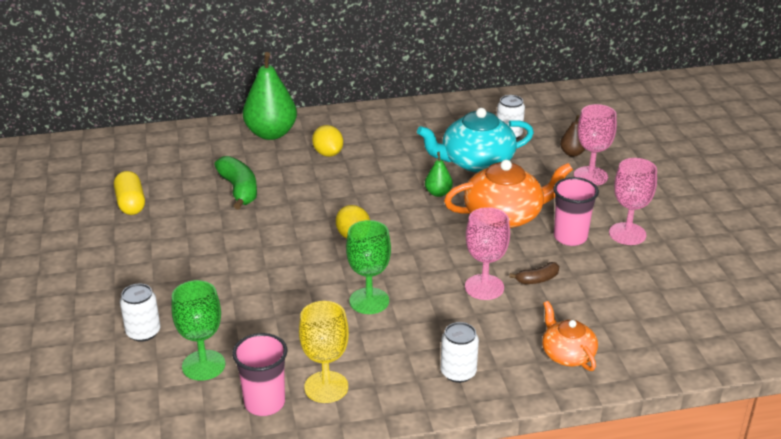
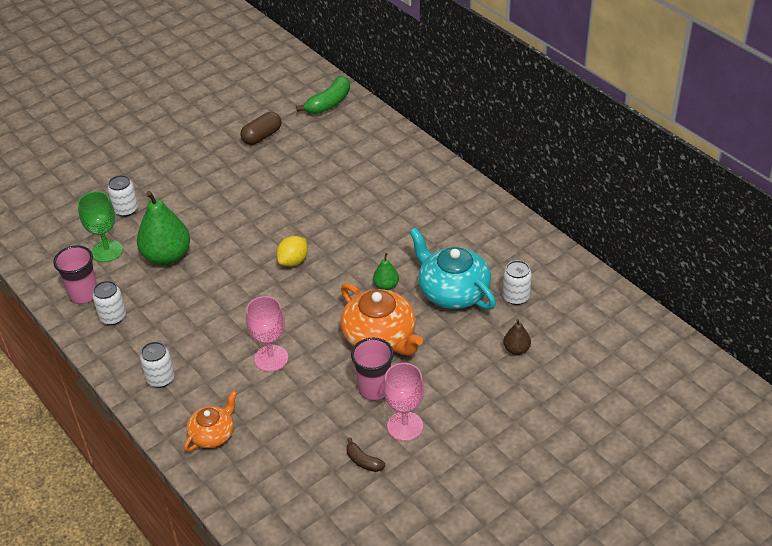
camera: 65 degrees right, 10 degrees up
(131, 203) = (262, 136): yellow capsule -> brown capsule
(239, 190) = (314, 178): green banana -> green banana (329, 103)
(271, 133) = (405, 159): green pear -> green pear (167, 256)
(326, 387) = (113, 317): yellow goblet -> white can
(328, 153) = (399, 201): yellow lemon -> none
(369, 301) = (217, 301): green goblet -> none
(537, 279) = (300, 387): brown banana -> brown banana (363, 461)
(590, 176) = (485, 374): pink goblet -> none

